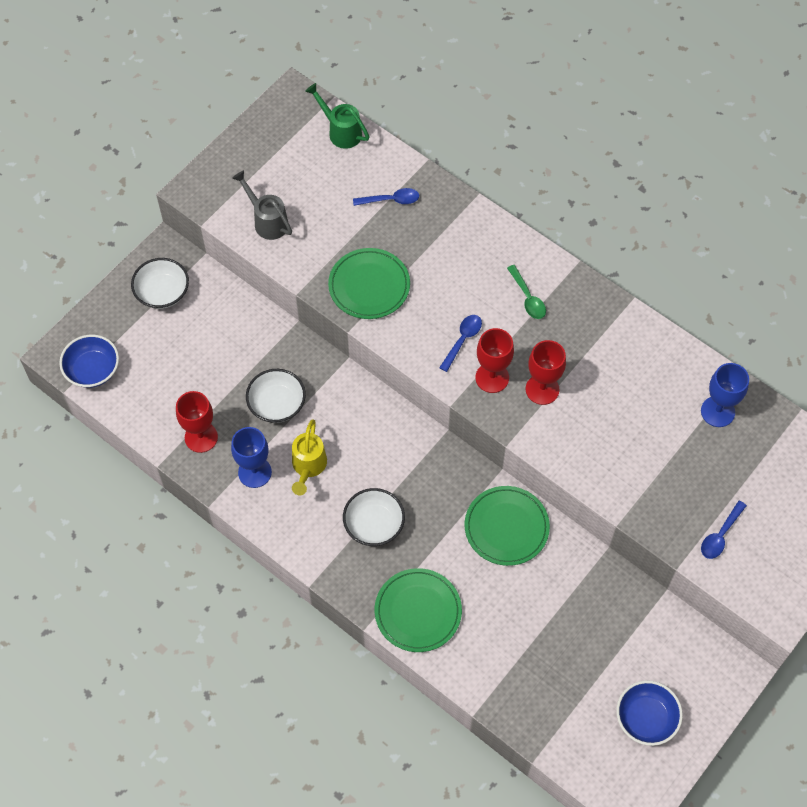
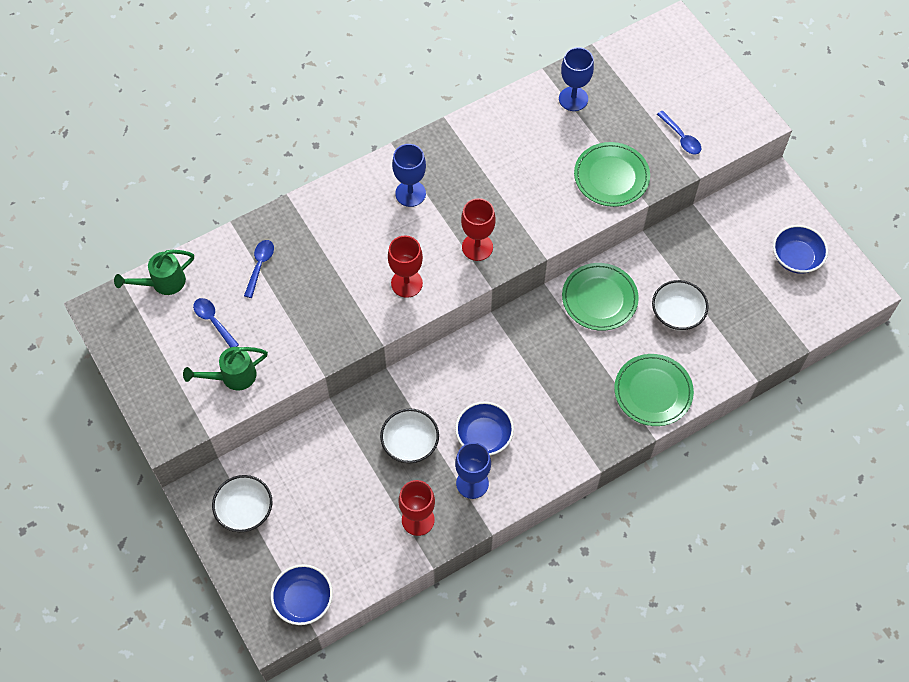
camera: 70 degrees left, 0 degrees up
(267, 221) = (233, 377): grey watering can -> green watering can
(308, 467) = (484, 436): yellow watering can -> blue bowl
(369, 286) = (343, 313): green plate -> green plate (611, 176)
(374, 525) = (560, 400): white bowl -> white bowl (677, 313)
(462, 340) = (431, 257): blue spoon -> blue spoon (213, 321)
(528, 298) = (410, 193): green spoon -> blue goblet
(542, 389) = (503, 214): red goblet -> red goblet (406, 283)

